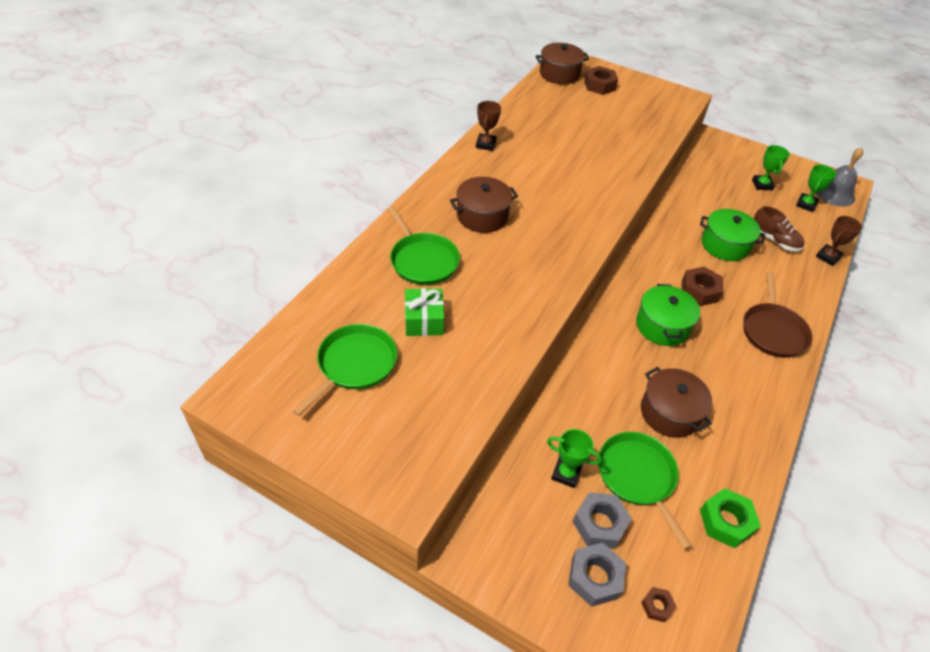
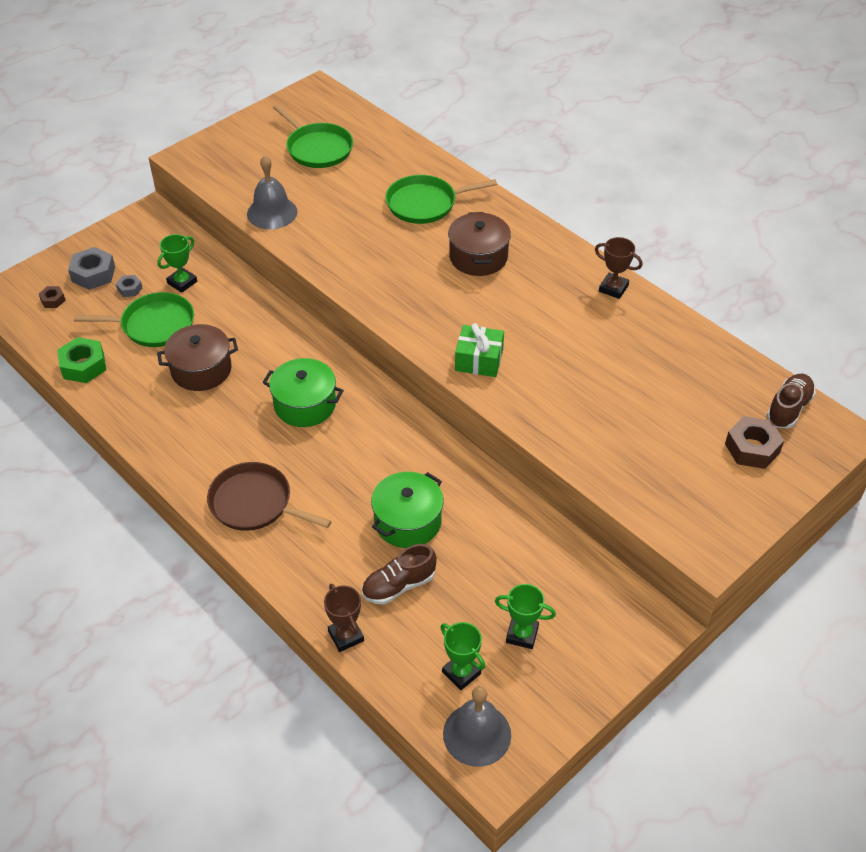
camera: 110 degrees right, 0 degrees up
(424, 320) = (348, 192): green gift -> green gift (479, 360)
(480, 375) = (272, 212): none -> grey bell
(559, 74) = (788, 409): brown pot -> brown shoe
(599, 524) = (130, 289): grey nut -> grey nut, size x0.54
(699, 291) = (341, 459): brown nut -> none

